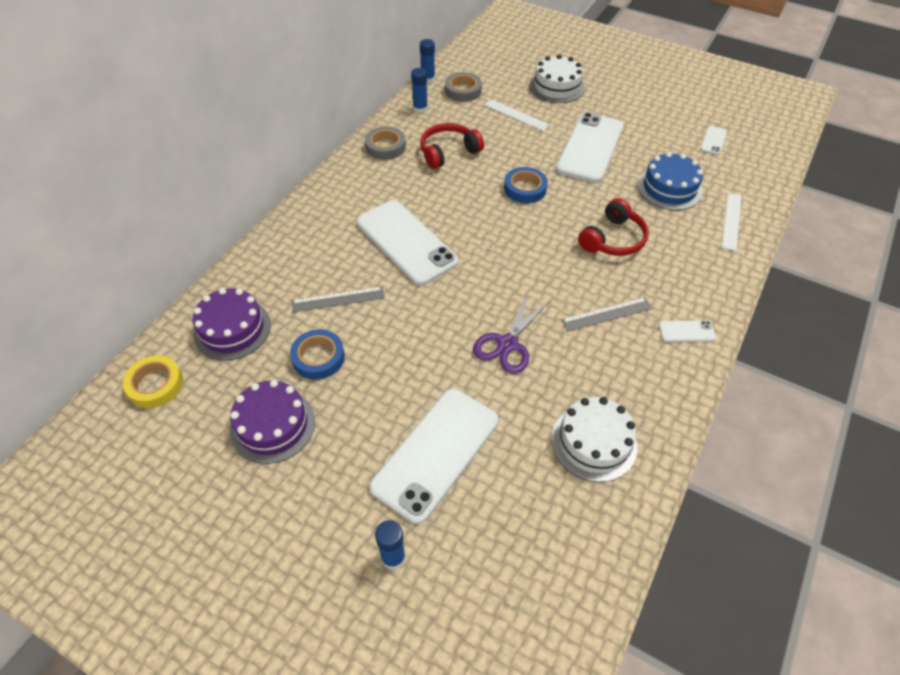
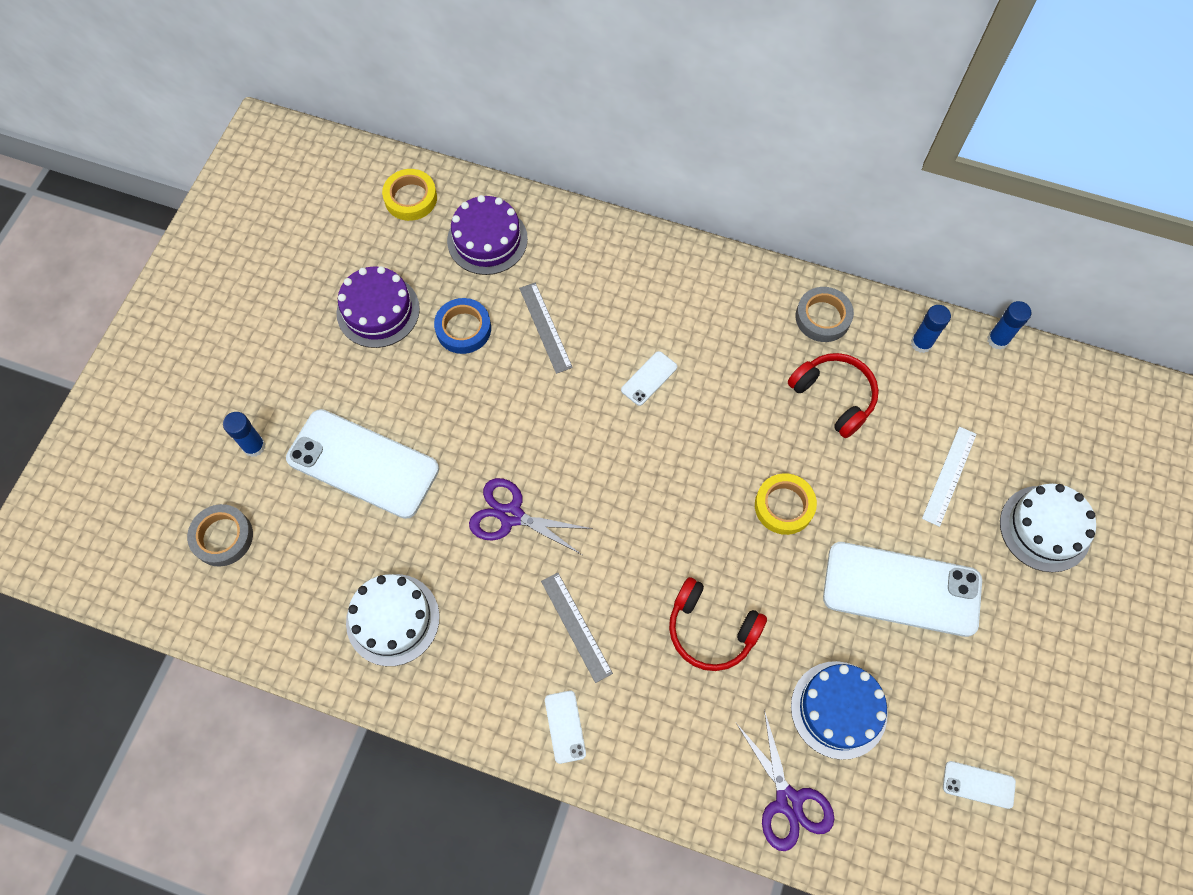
camera: 80 degrees right, 15 degrees up
(406, 242) = (649, 378): white phone -> white phone, size x0.43
(463, 90) = (985, 393): grey tape -> grey tape (222, 537)
(525, 189) = (784, 506): blue tape -> yellow tape
(731, 221) = (788, 801): white ruler -> purple scissors

